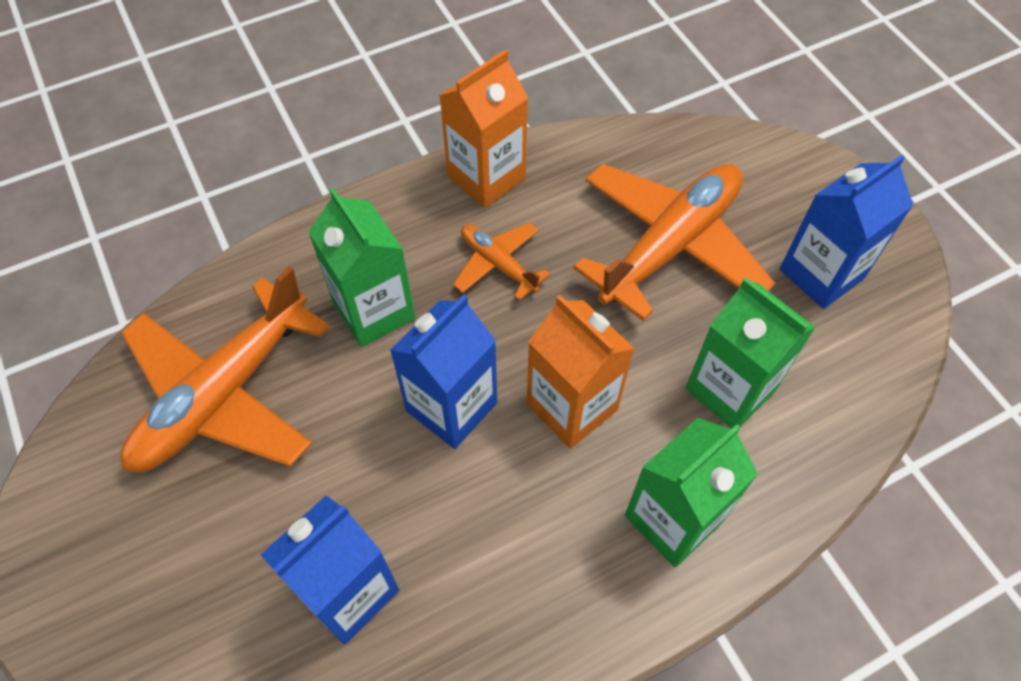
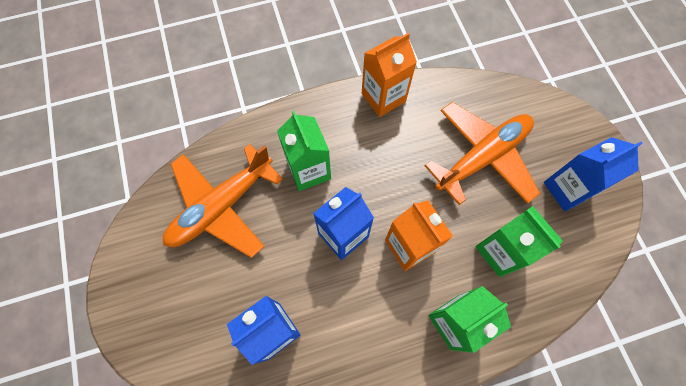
camera: 10 degrees right, 10 degrees up
(498, 264) = (382, 153): orange plane -> none

